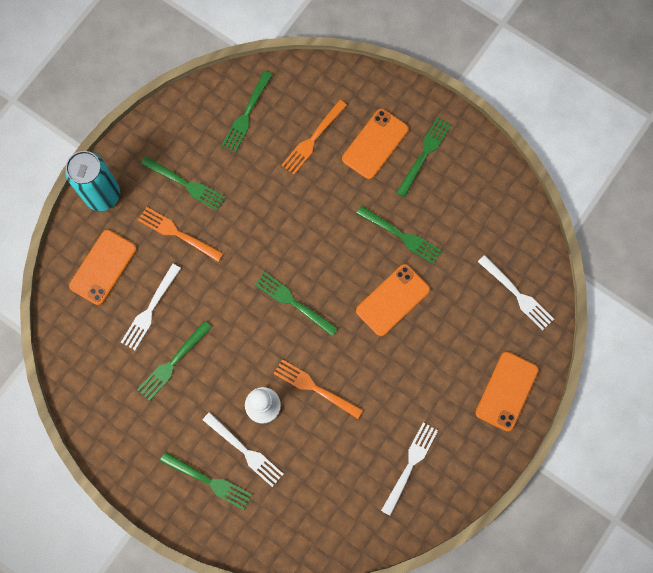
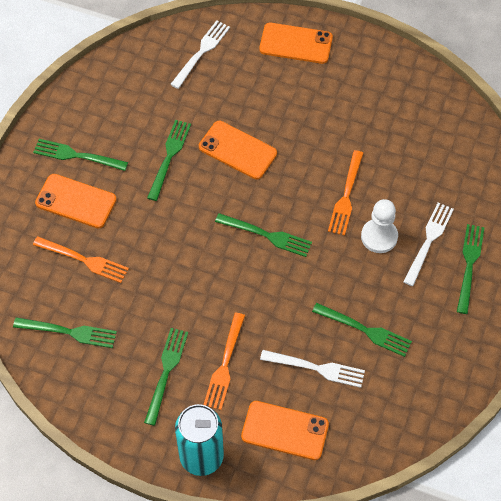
camera: 105 degrees left, 15 degrees down
(293, 302) = (266, 235): green fork -> green fork turned 90 degrees counterclockwise
(410, 465) = (390, 103): white fork -> none

